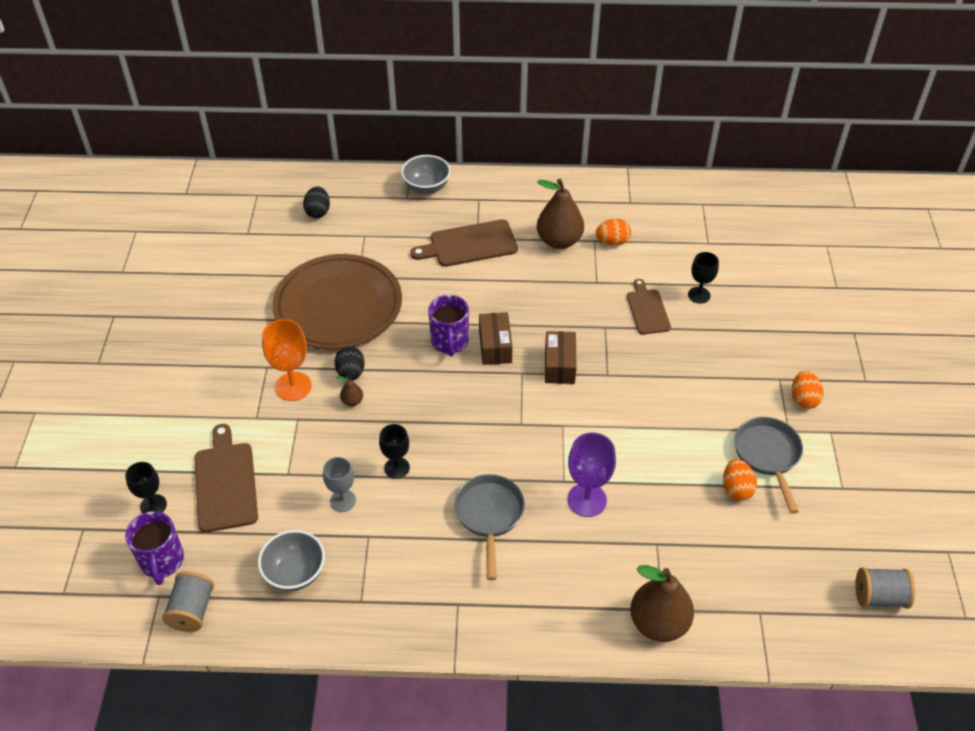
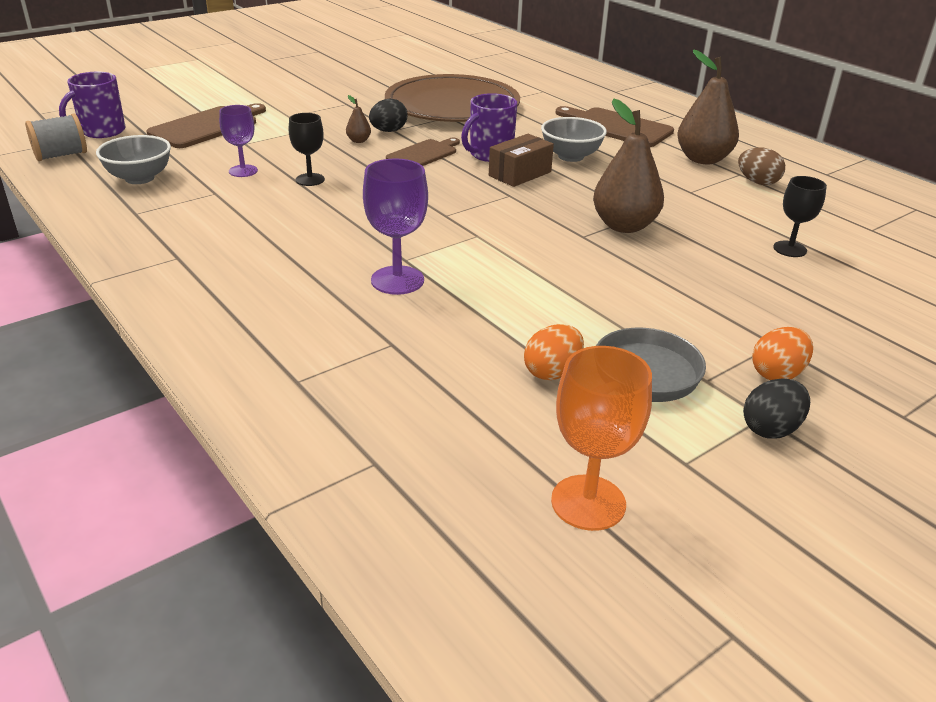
camera: 50 degrees right, 15 degrees down
(153, 505) = (155, 113): black goblet -> none
(293, 386) = (340, 117): orange goblet -> orange goblet (588, 502)
(318, 212) = (535, 71): black egg -> black egg (771, 429)
(343, 500) = (243, 171): grey goblet -> purple goblet
(426, 187) = (642, 94): grey bowl -> grey bowl (571, 156)
(489, 516) = (307, 237): grey pan -> none
(559, 365) = (551, 209): brown box -> none
(612, 242) = (757, 182): orange egg -> brown egg
(647, 310) = (709, 228): brown cutting board -> brown cutting board (424, 154)
(658, 623) = (273, 386): brown pear -> brown pear (624, 226)
(879, 597) = (537, 580): grey spool -> none

